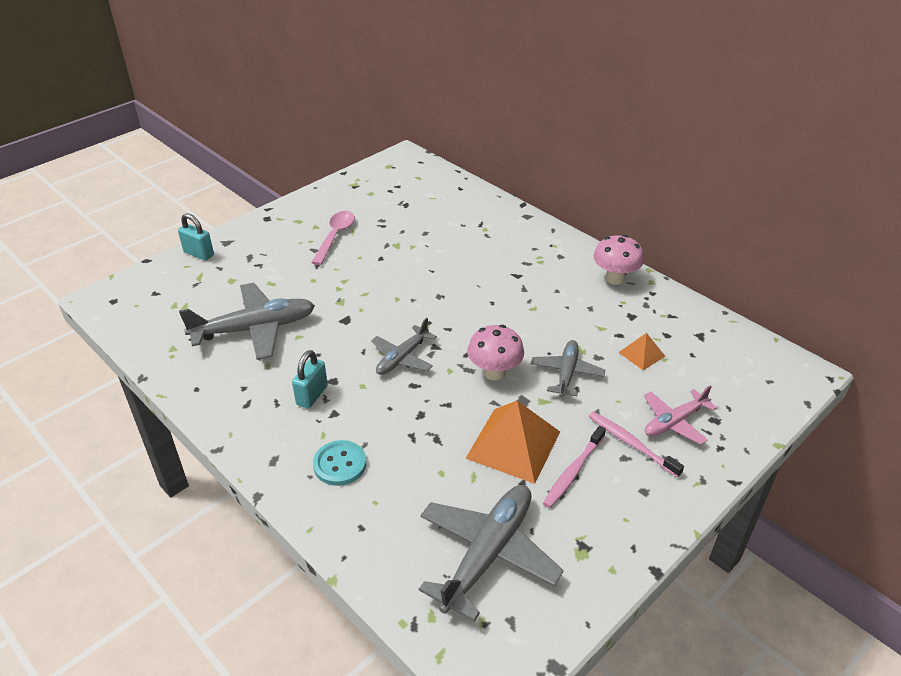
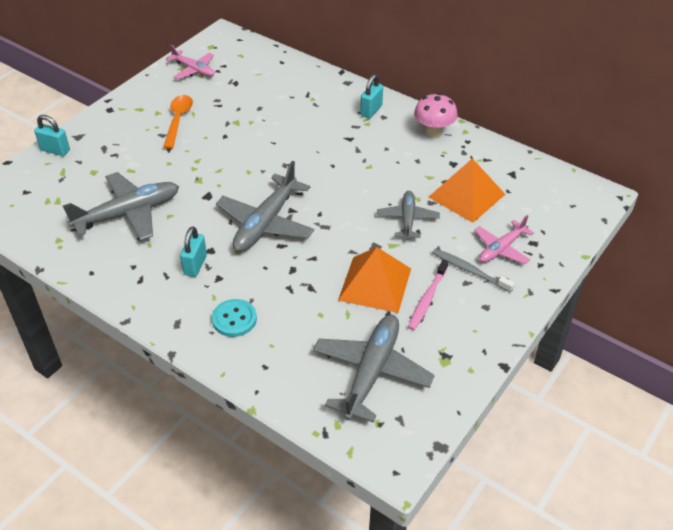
camera: 10 degrees left, 5 degrees up
(335, 236) = (178, 120): pink spoon -> orange spoon
(365, 187) = (194, 70): none -> pink plane
(402, 358) = (265, 223): grey plane -> grey plane, size x1.68
(494, 372) = (347, 226): pink mushroom -> none
(547, 248) = (371, 110): none -> turquoise padlock
(631, 443) = (470, 270): pink toothbrush -> grey toothbrush
(642, 354) = (467, 195): orange pyramid -> orange pyramid, size x1.98

